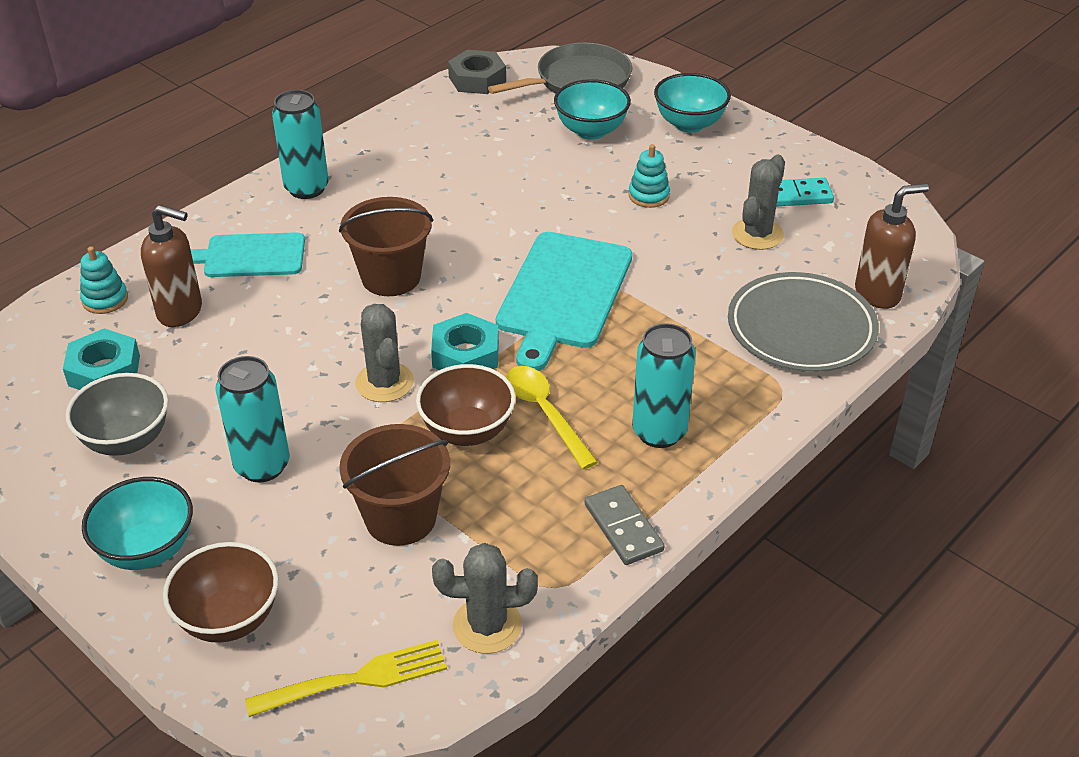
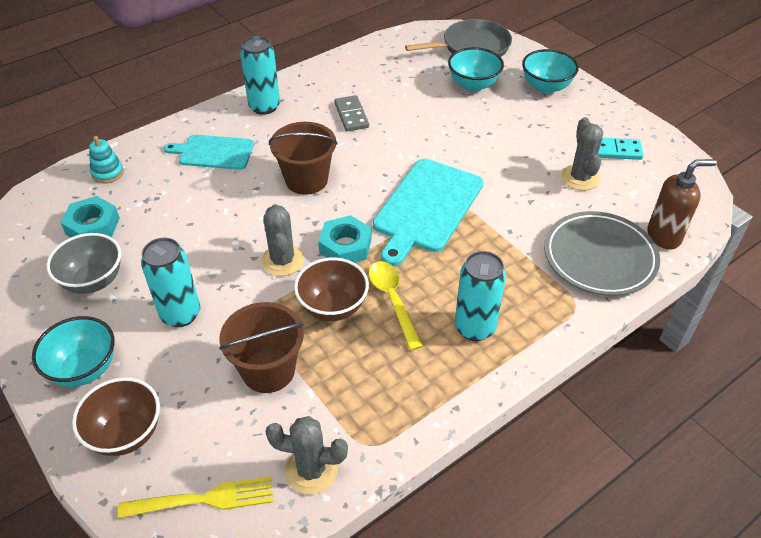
camera: 10 degrees right, 5 degrees up
(180, 312) = (155, 188): brown soap dispenser -> none
(477, 79) = (401, 39): grey nut -> none
(623, 527) = (431, 403): grey domino -> grey domino (351, 115)
(648, 196) = (505, 139): turquoise stacking toy -> none
(757, 234) = (580, 178): grey cactus -> grey cactus turned 45 degrees counterclockwise

